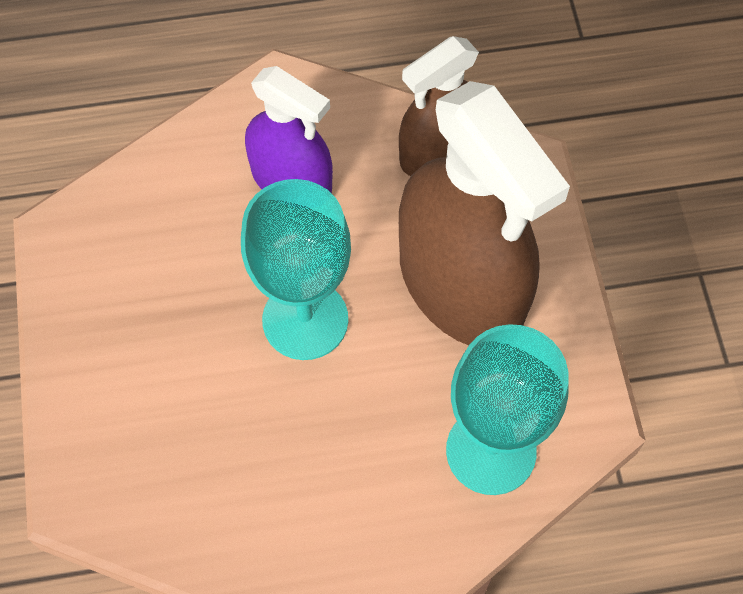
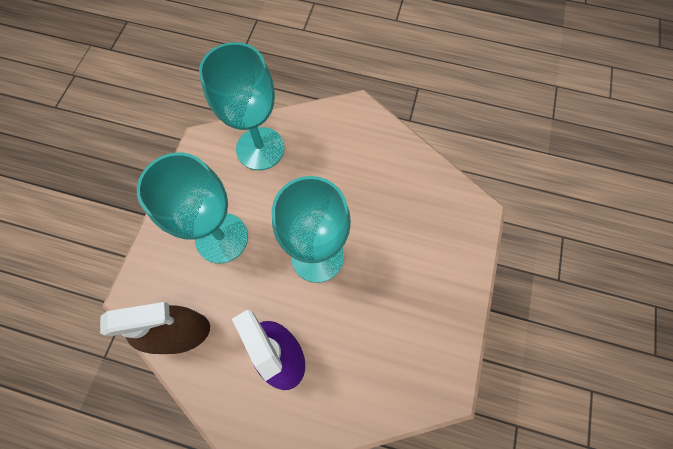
camera: 155 degrees left, 5 degrees up
(461, 285) = (222, 238): brown spray bottle -> turquoise goblet

